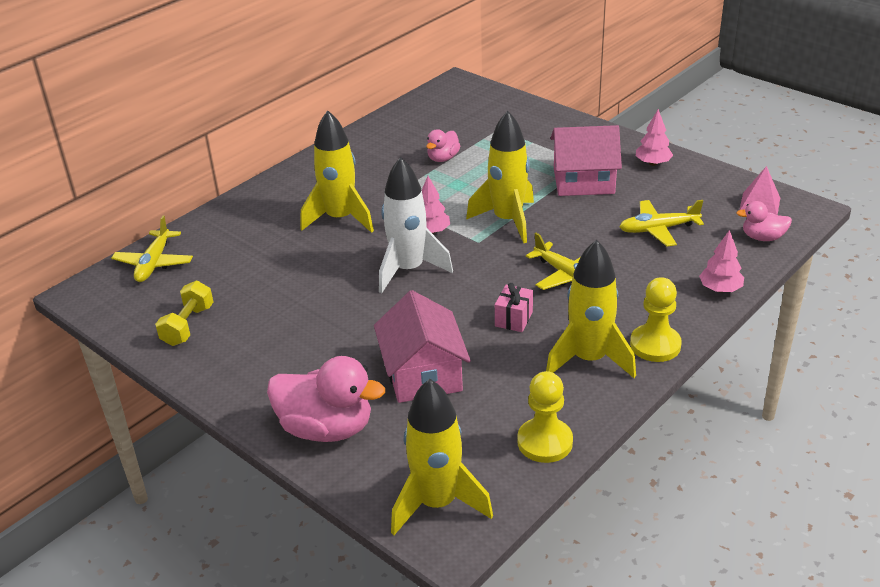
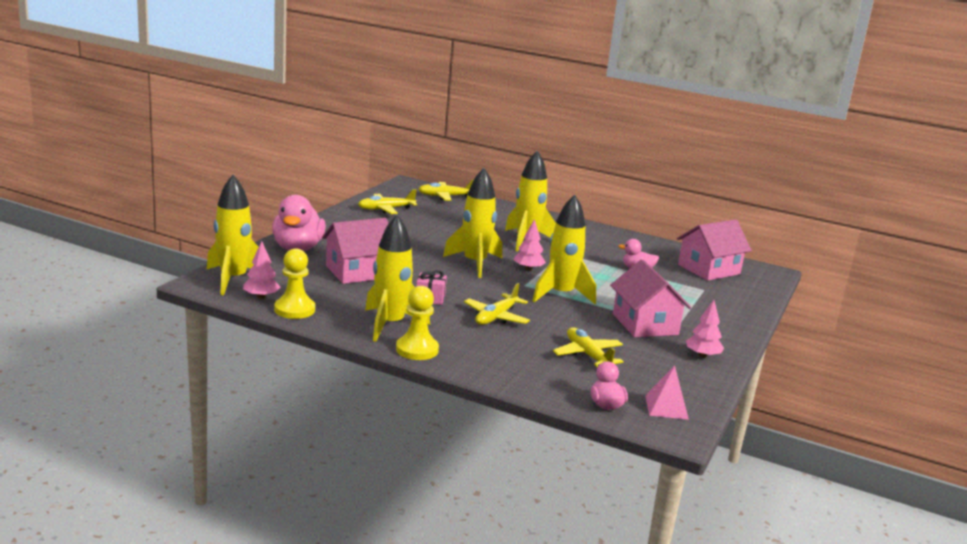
camera: 70 degrees right, 15 degrees down
(188, 325) = (386, 209): yellow dumbbell -> yellow plane
(408, 270) = (474, 264): white rocket -> yellow rocket
(446, 115) = (709, 269): none -> pink house
(720, 289) = (508, 380): pink tree -> pink tree (261, 297)

